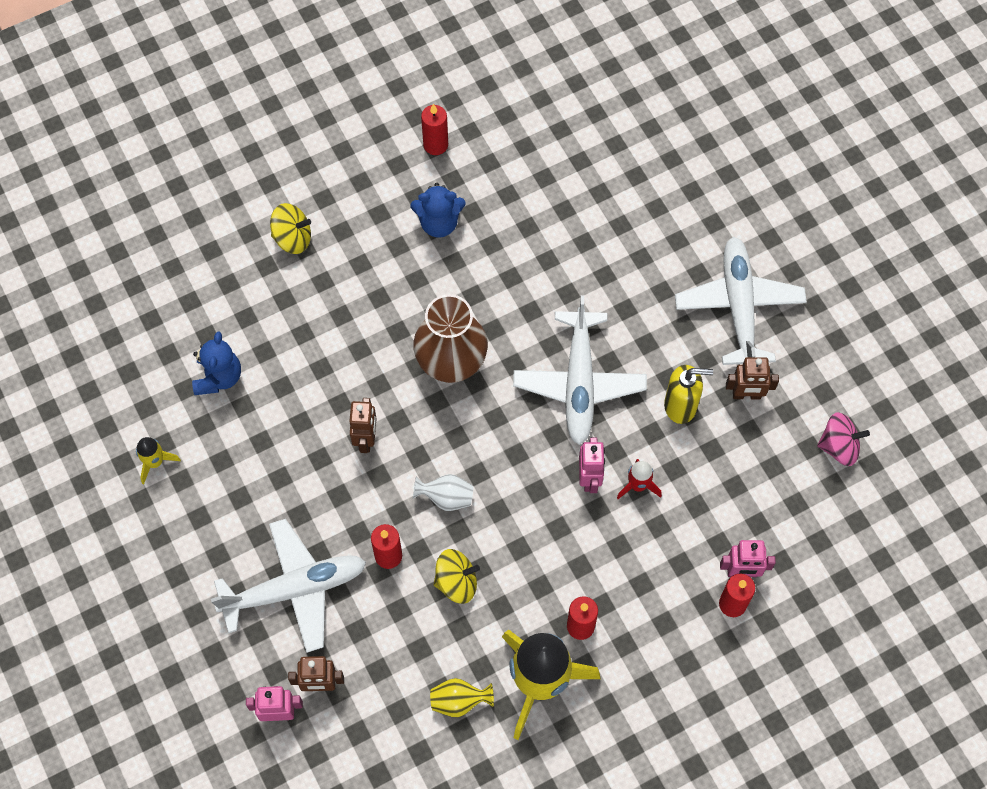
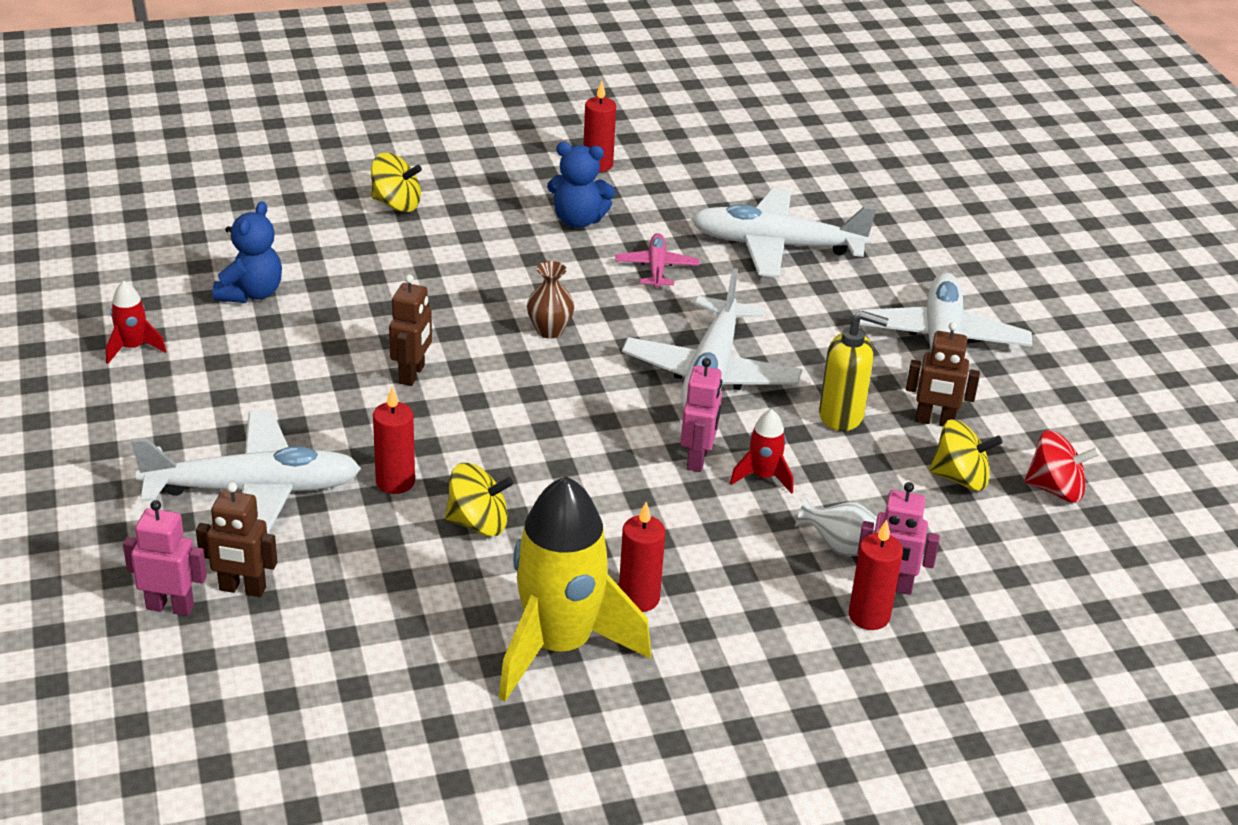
camera: 10 degrees right, 30 degrees down
(155, 462) = (133, 348): yellow rocket -> red rocket
(446, 498) = (496, 443): white vase -> white vase (841, 547)
(451, 363) = (549, 330): brown vase -> brown vase, size x0.49
(459, 701) = (433, 643): yellow vase -> none
(512, 268) = (656, 268): none -> pink plane
(597, 217) = (777, 246): none -> white plane
(772, 452) = (960, 478): none -> yellow spinning top
(839, 446) = (1055, 489): pink spinning top -> red spinning top

